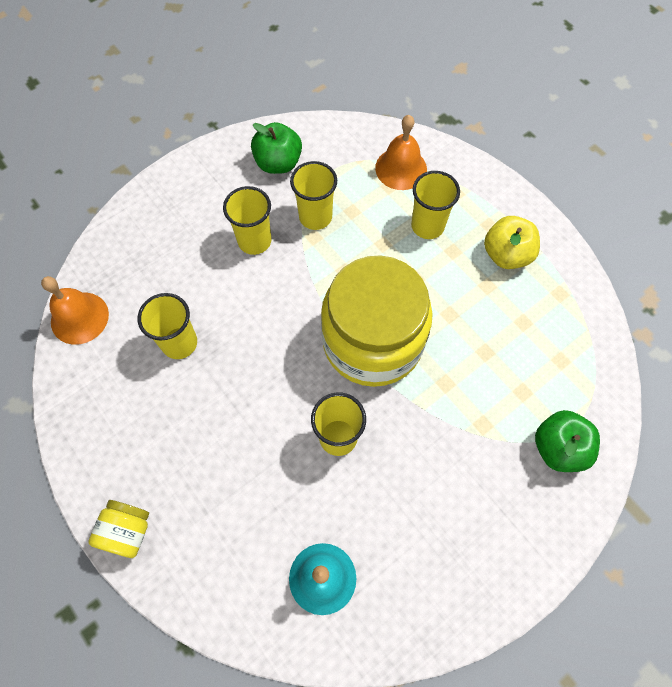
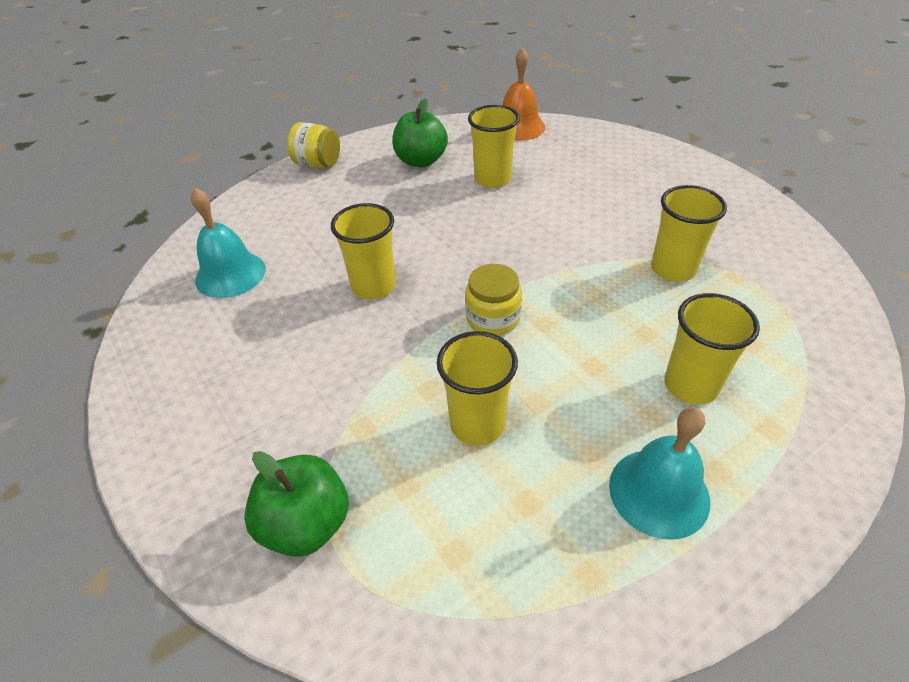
camera: 95 degrees right, 20 degrees down
(254, 241) = (624, 221): yellow cup -> yellow cup (477, 424)
(278, 163) = (748, 237): green apple -> green apple (421, 161)
(372, 341) = (493, 318): yellow jar -> yellow jar, size x0.41
(401, 168) = (792, 359): orange bell -> none
(506, 255) = (659, 492): yellow apple -> turquoise bell

